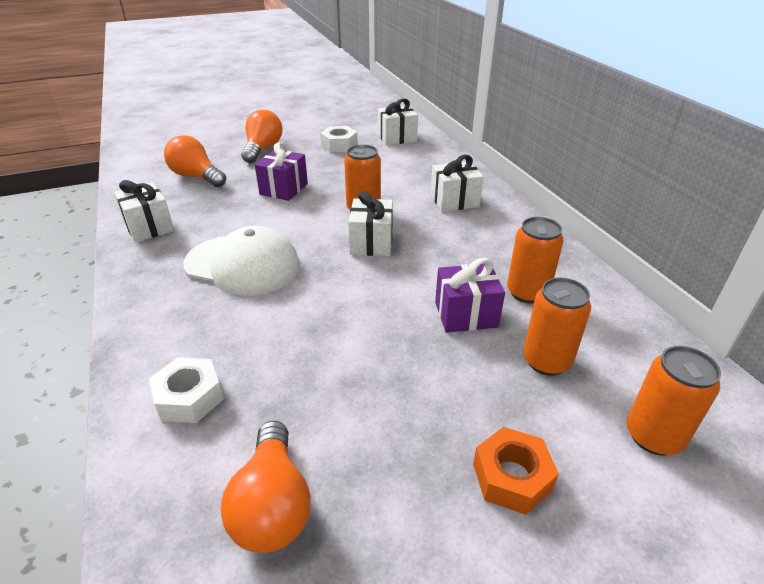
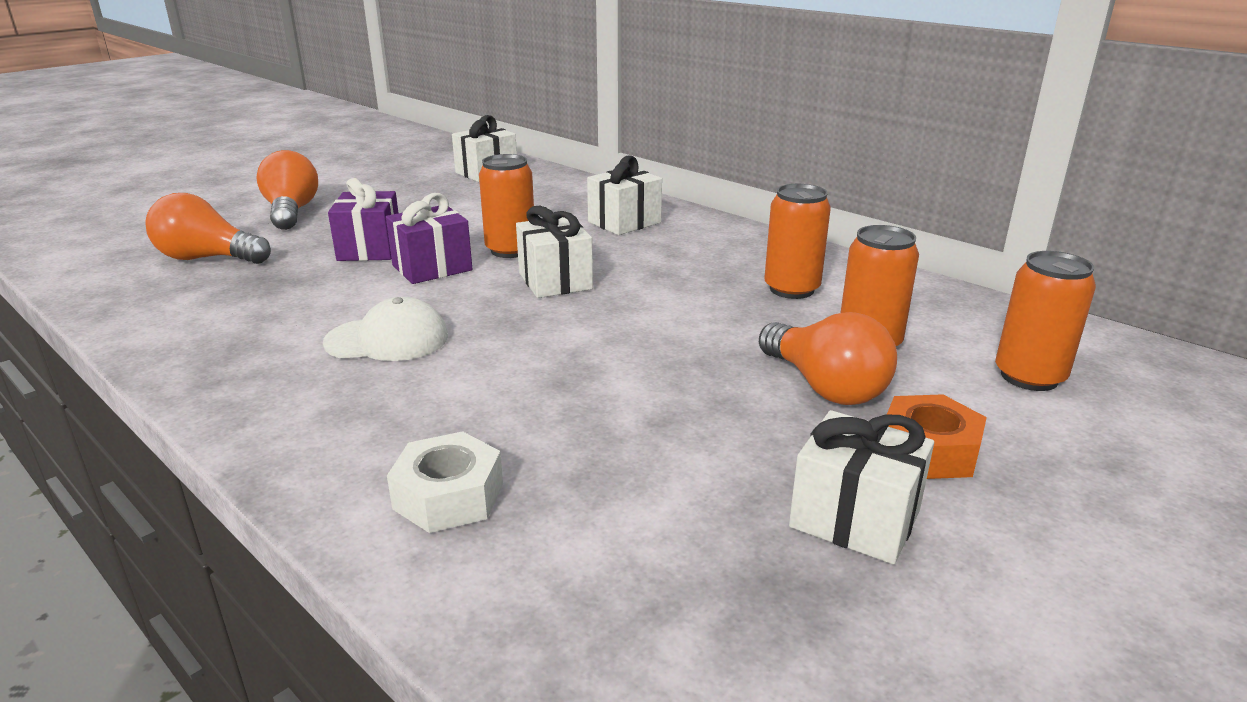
camera: 25 degrees left, 10 degrees down
(149, 227) = (181, 329): white gift -> white gift (854, 519)
(243, 265) = (387, 339): white cap -> white cap, size x0.65
(272, 505) = (679, 565): orange light bulb -> orange light bulb (825, 387)
(339, 145) = (409, 191): white nut -> none
(466, 314) = (741, 324): purple gift -> purple gift (432, 268)

